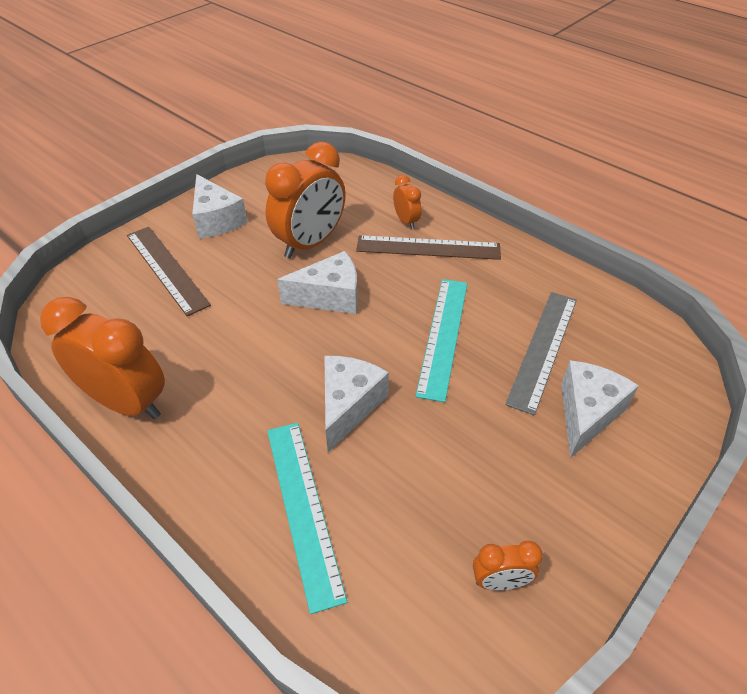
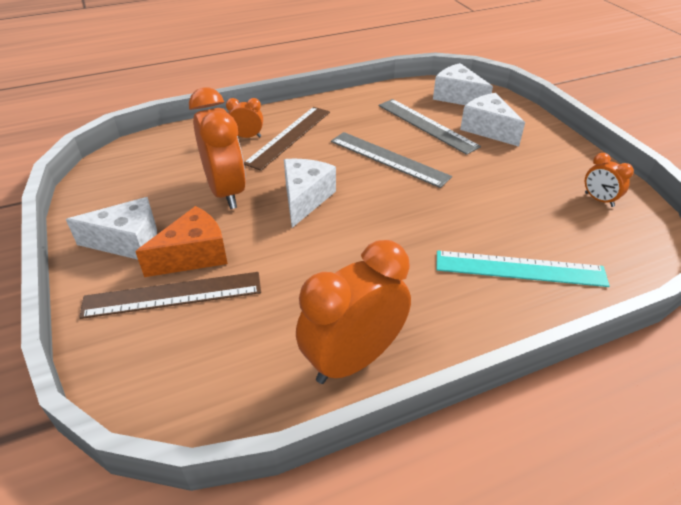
camera: 65 degrees left, 5 degrees down
(216, 260) = (194, 255): none -> orange cheese
(348, 406) = (432, 221): white cheese -> white cheese (457, 97)
(443, 336) = (388, 159): turquoise ruler -> grey ruler
(500, 581) = (599, 200): orange clock -> orange clock turned 120 degrees clockwise

